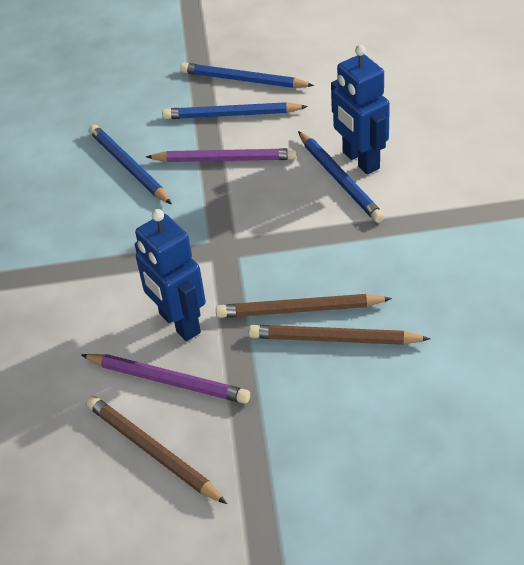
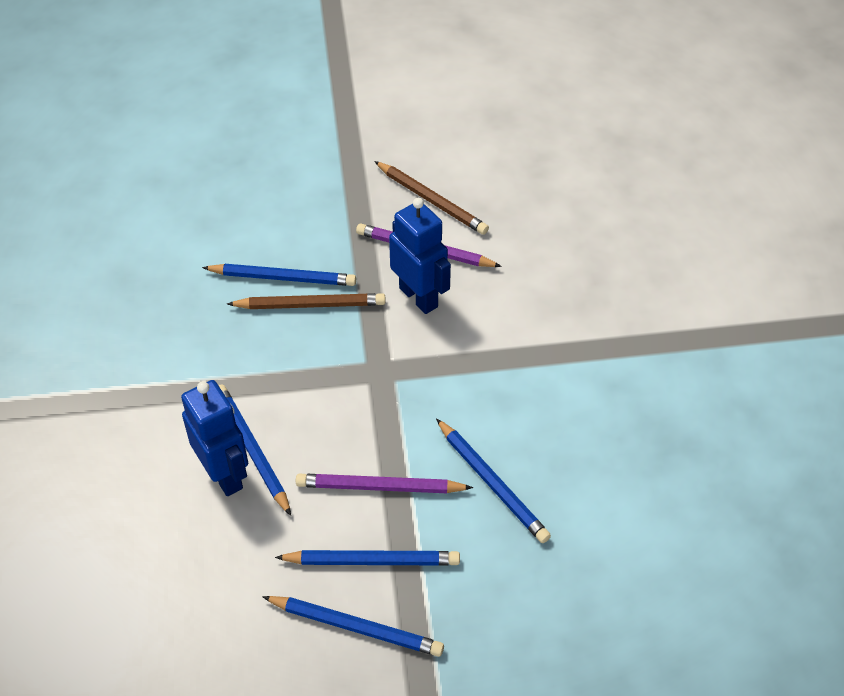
camera: 175 degrees right, 5 degrees up
(334, 339) = (283, 278): brown pencil -> blue pencil

